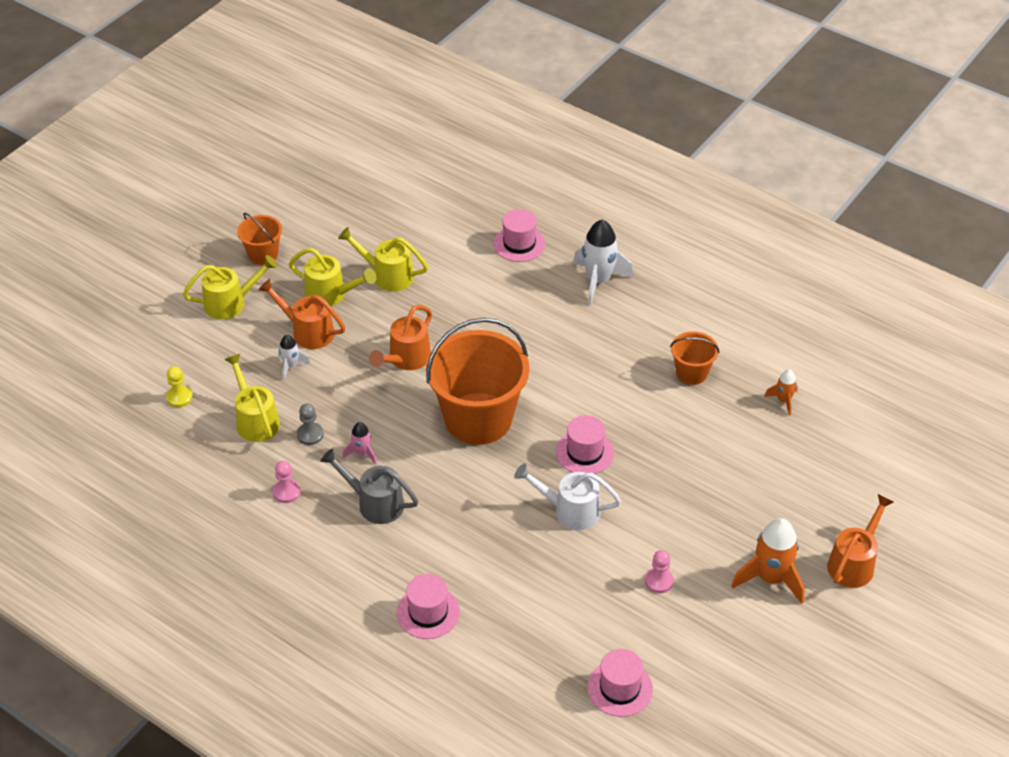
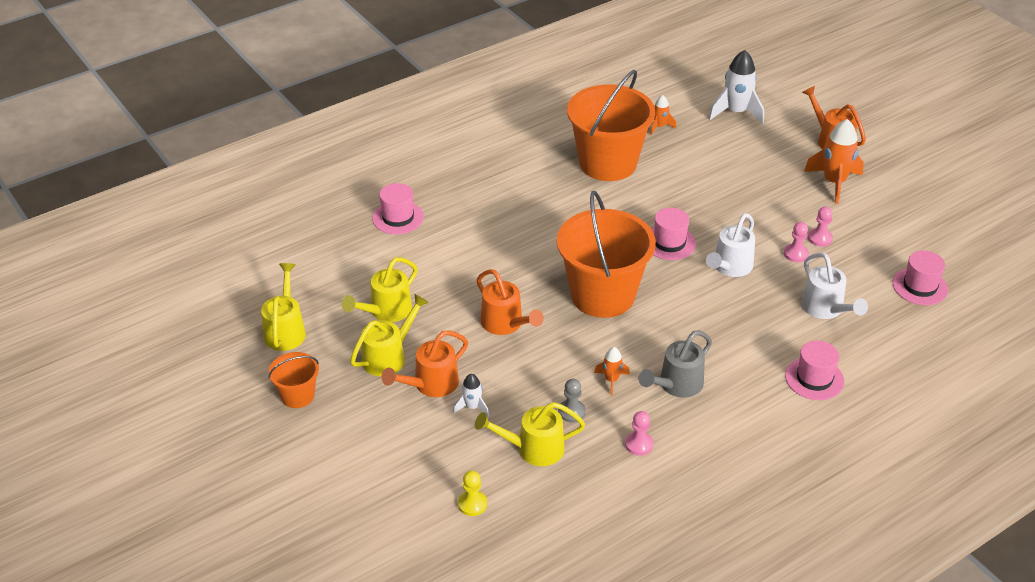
camera: 70 degrees left, 5 degrees down
(231, 303) = (356, 435): yellow watering can -> yellow watering can (286, 330)
(362, 453) = (611, 380): pink rocket -> orange rocket
(540, 606) = (826, 309): none -> white watering can
(598, 281) = (473, 184): white rocket -> white rocket (736, 112)
(620, 563) = (795, 254): none -> pink pawn
(691, 373) = (607, 163): orange bucket -> orange bucket, size x2.09

